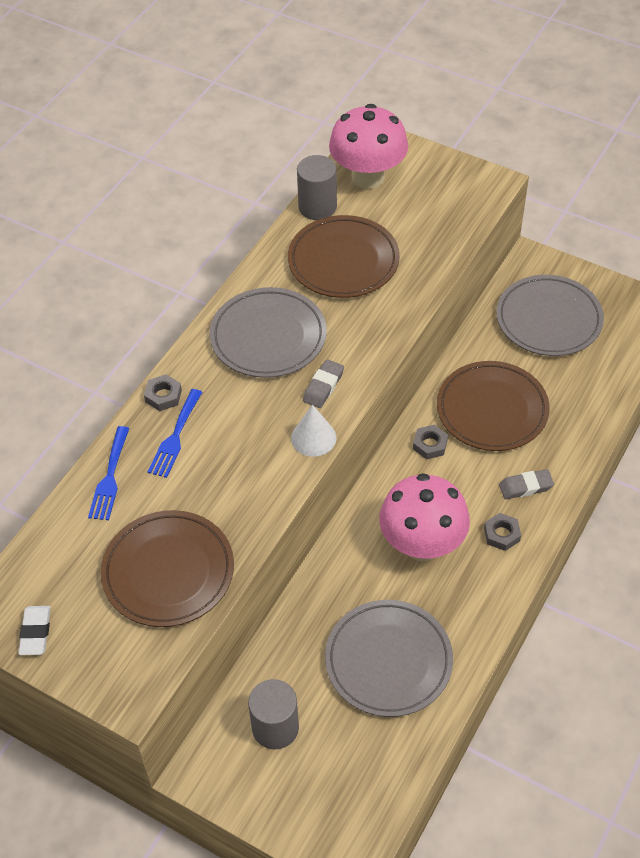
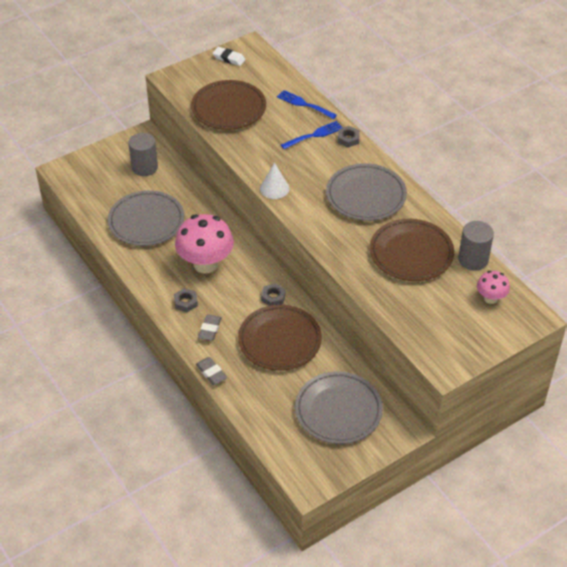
camera: 115 degrees right, 5 degrees down
(175, 437) = (314, 135): blue fork -> blue fork turned 105 degrees clockwise
(323, 386) = (309, 206): grey eraser -> grey eraser (211, 373)
(368, 177) = (490, 298): pink mushroom -> pink mushroom, size x0.51

